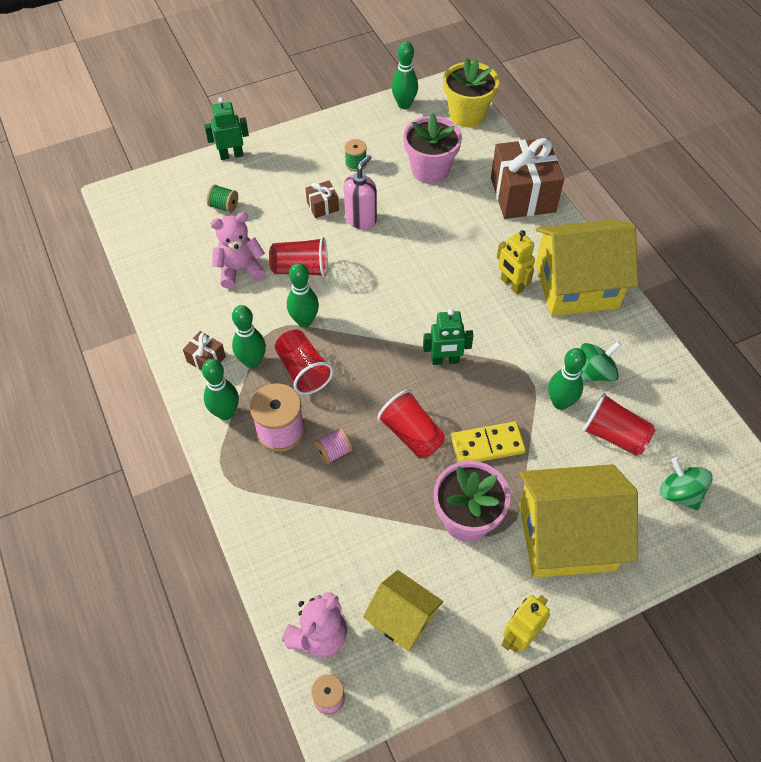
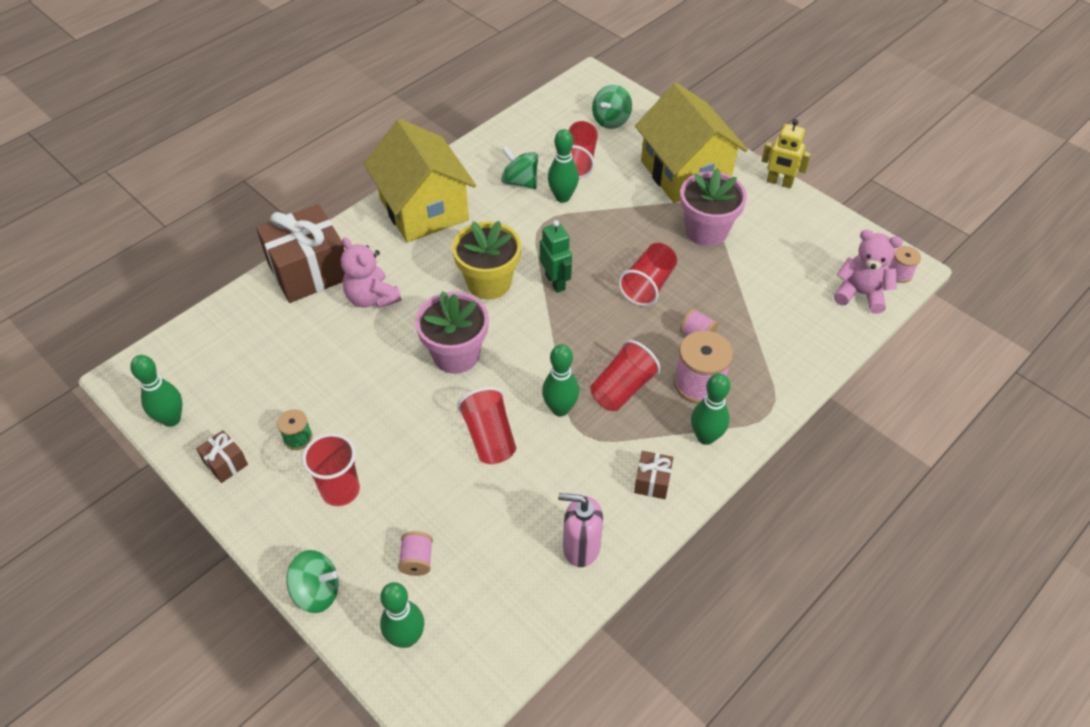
camera: 110 degrees left, 5 degrees down
(224, 206) = (417, 560): green spool -> pink spool
(231, 155) = (317, 591): green robot -> green spinning top
(240, 270) = (515, 499): pink teddy bear -> pink teddy bear (372, 298)
(252, 361) = (634, 437): green bowling pin -> green bowling pin (406, 637)
(300, 178) = (340, 490): none -> red cup
(322, 206) = (383, 449): brown gift -> brown gift (226, 463)
(361, 219) = (392, 404): pink soap dispenser -> pink soap dispenser (581, 547)
(402, 618) = (812, 248): yellow house -> none
(430, 170) = (291, 360): pink flower pot -> pink flower pot (456, 355)
(467, 115) = (181, 349): yellow flower pot -> yellow flower pot (489, 282)
(487, 445) = (630, 233): yellow domino -> none
(511, 284) = (440, 255): yellow robot -> none

